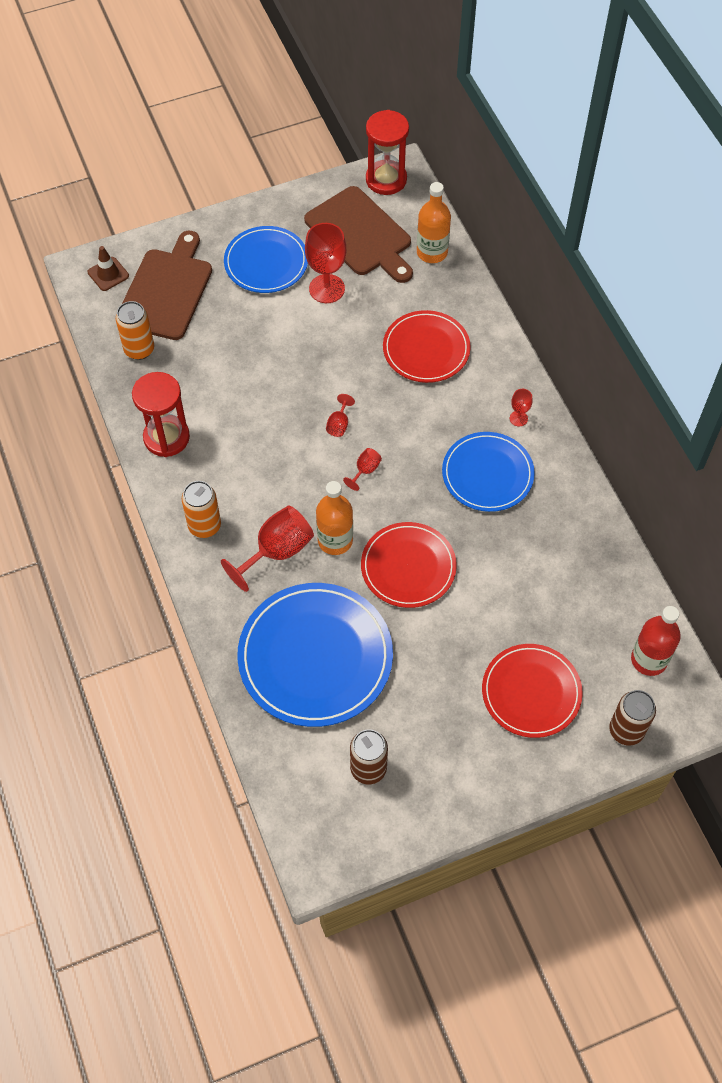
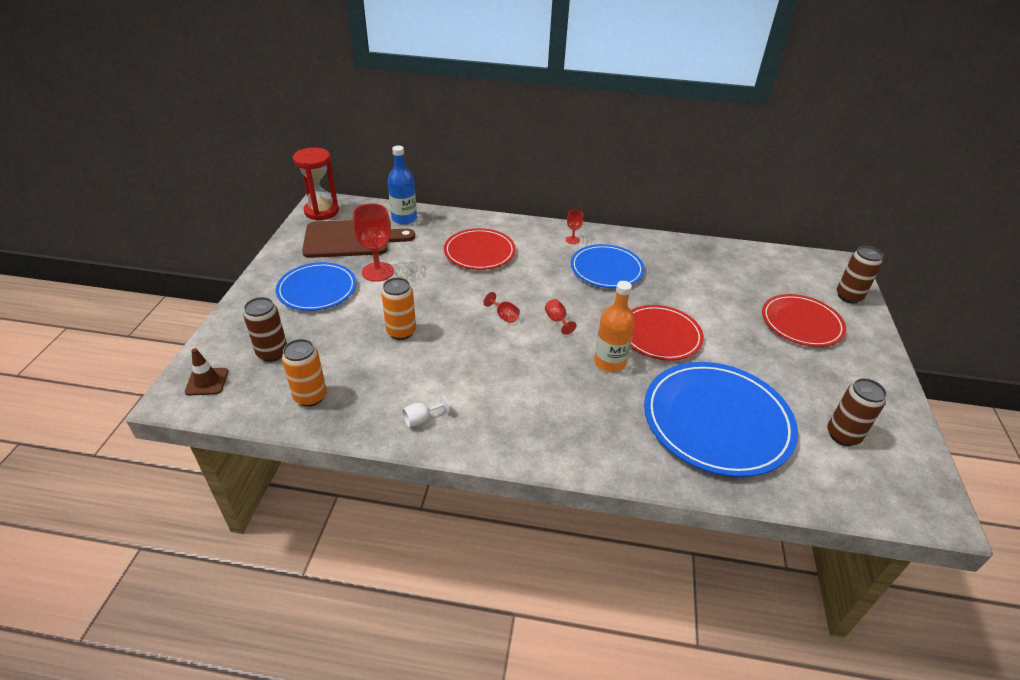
camera: 60 degrees left, 20 degrees down
(166, 437) = (421, 419): red hourglass -> white goblet
(167, 291) = (272, 353): brown cutting board -> brown can
(204, 526) = (536, 434): orange can -> orange can (401, 332)
(277, 551) = (596, 400): red goblet -> none
(432, 252) = (404, 218): orange bottle -> blue bottle
(649, 659) = (796, 267): red bottle -> none

